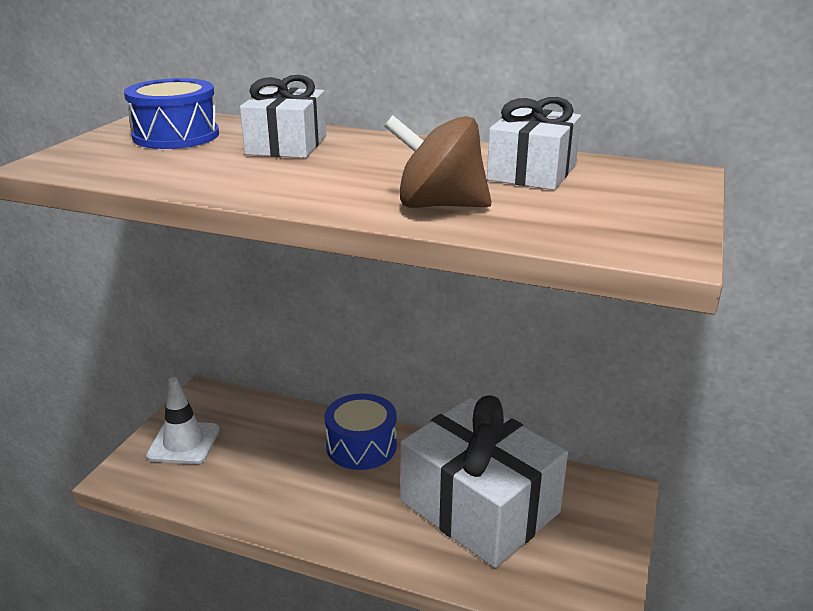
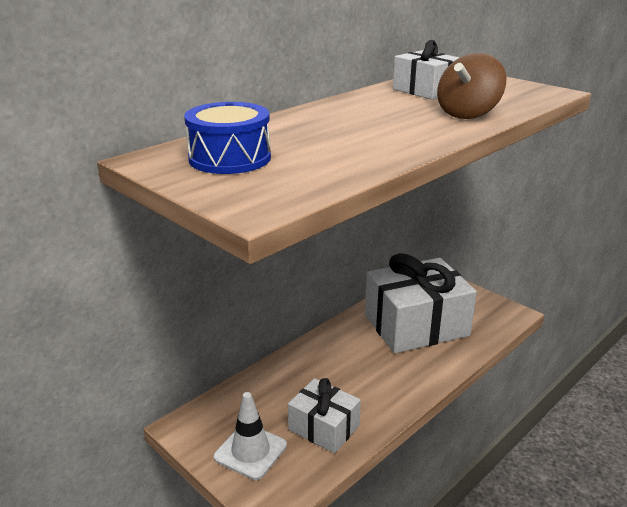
camera: 65 degrees left, 0 degrees up
(287, 145) = (304, 130): white gift -> white gift (324, 427)
(361, 446) = (325, 355): blue drum -> none

